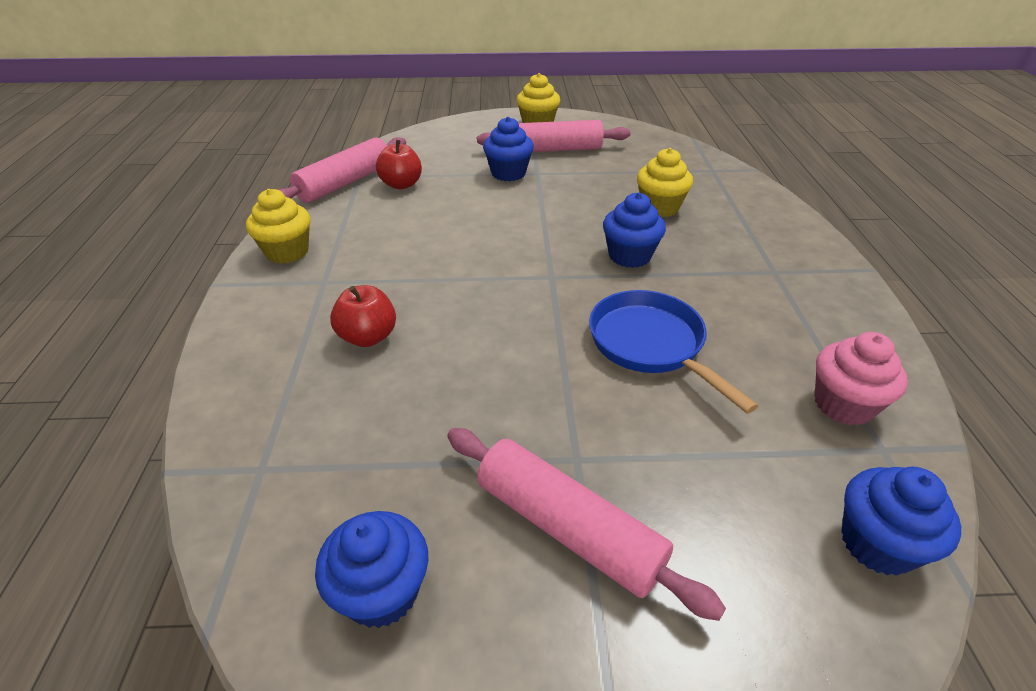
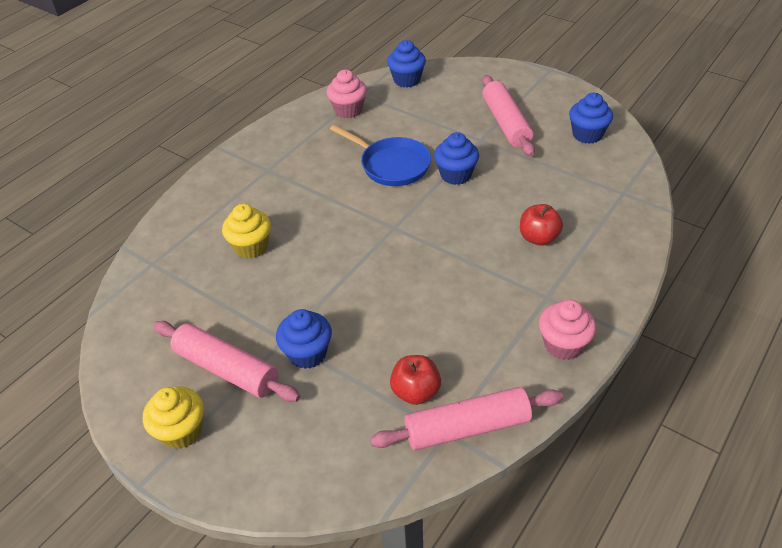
camera: 140 degrees left, 5 degrees up
(287, 252) = (563, 344): yellow cupcake -> pink cupcake
(629, 256) = (329, 218): blue cupcake -> blue cupcake (456, 175)
(651, 345) = (391, 165): blue pan -> blue pan turned 60 degrees counterclockwise

